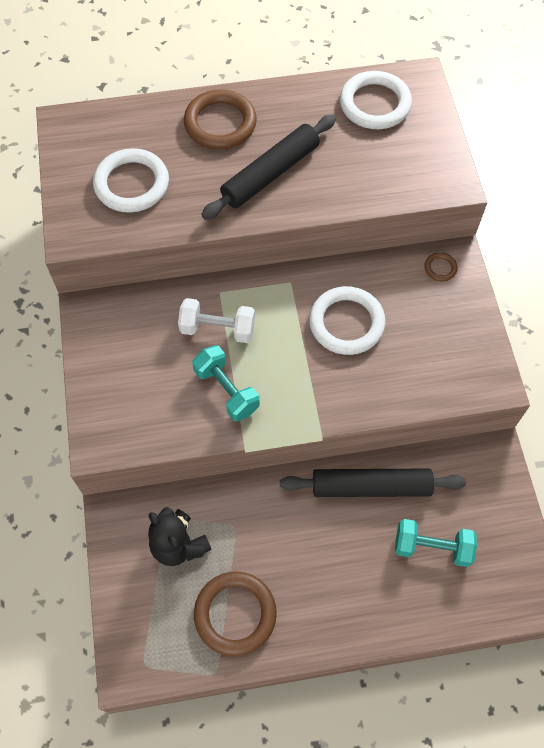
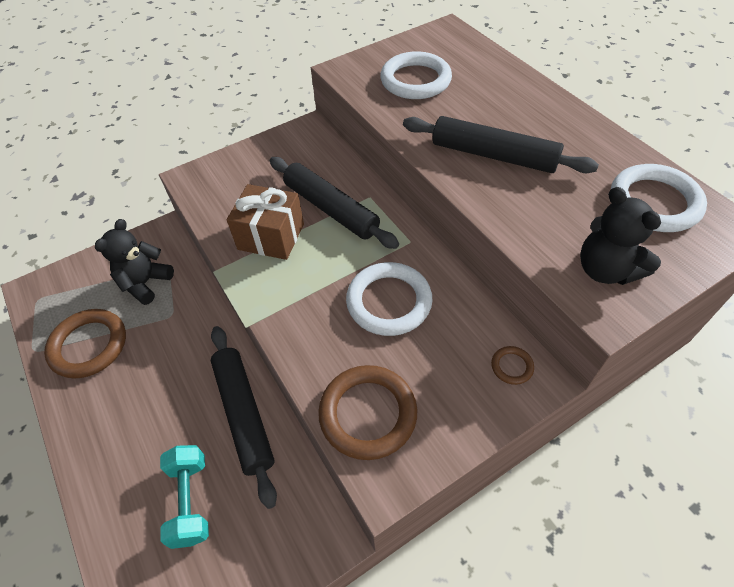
camera: 70 degrees right, 10 degrees down
(217, 329) = (331, 209): white dumbbell -> black rolling pin
(220, 123) = (523, 105): brown ring -> brown ring (368, 414)
(226, 390) = (271, 237): turquoise dumbbell -> brown gift
(421, 166) = (605, 270): none -> black teddy bear

